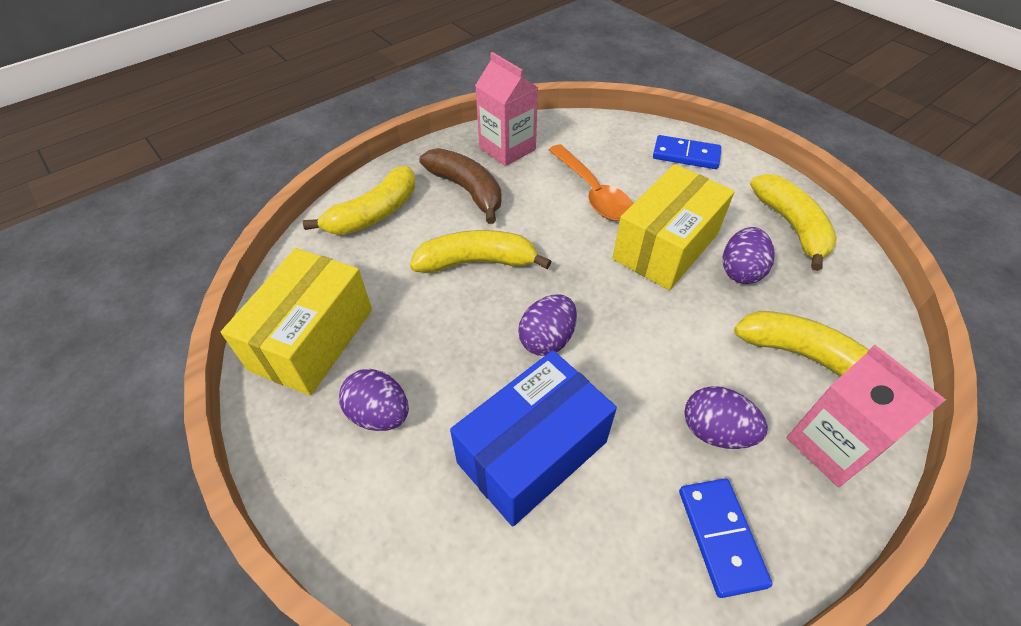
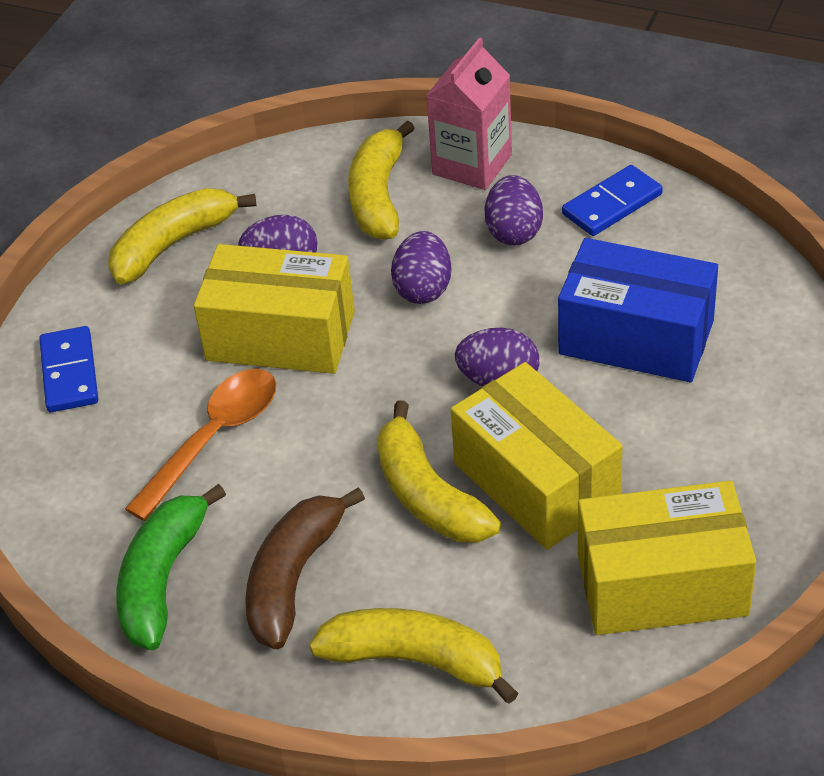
camera: 115 degrees left, 5 degrees down
(379, 414) = (695, 466): purple egg -> purple egg (423, 289)
(443, 317) = (536, 481): none -> yellow box
(507, 148) = (162, 579): pink carton -> green banana

